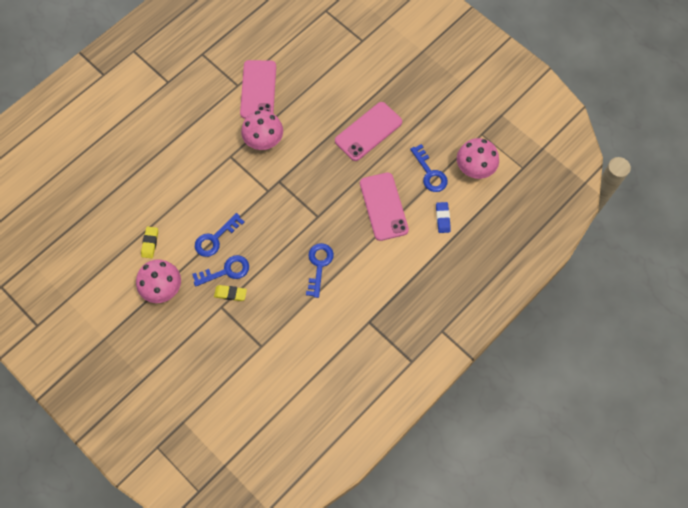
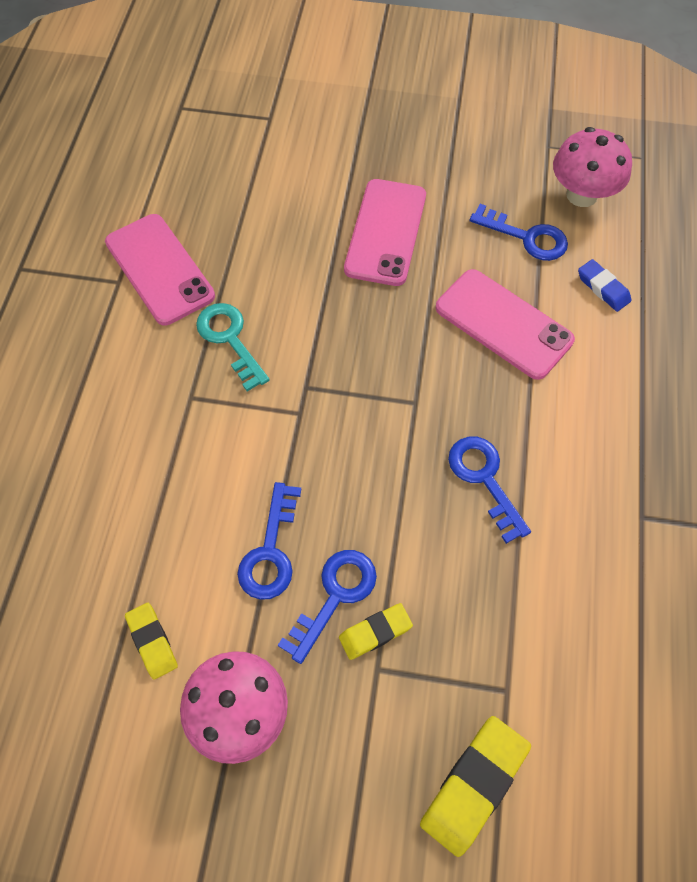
camera: 35 degrees left, 5 degrees down
(223, 367) = (474, 785): none -> yellow eraser
(264, 141) = (229, 339): pink mushroom -> turquoise key

